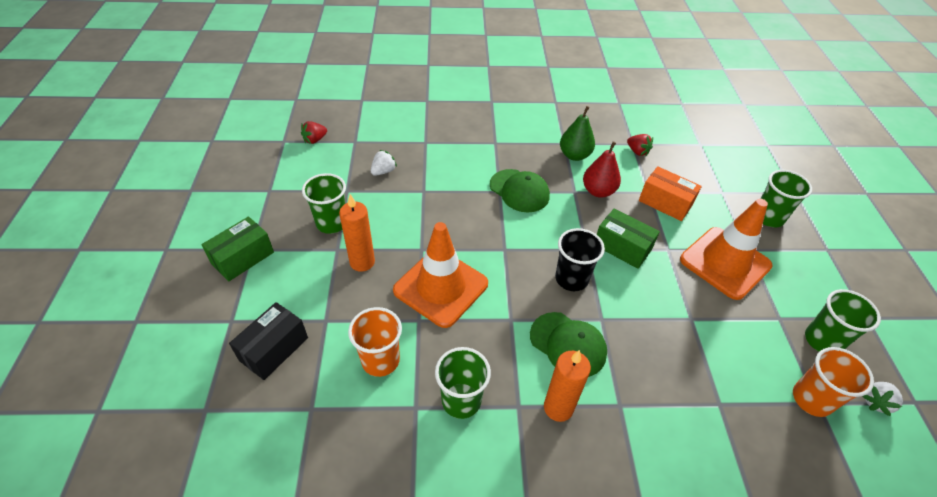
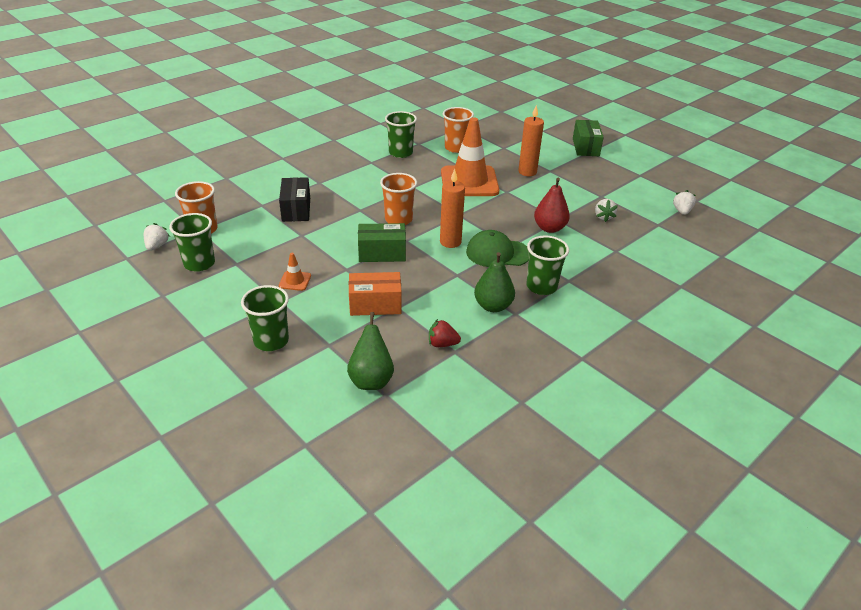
camera: 140 degrees right, 10 degrees down
(274, 349) = (508, 132): black box -> black box (296, 209)
(315, 140) = (682, 211): red strawberry -> white strawberry
(332, 223) = (575, 178): green cup -> green cup (541, 287)
(558, 408) = (351, 169): orange candle -> orange candle (450, 242)
(568, 344) = (369, 191): green cap -> none
(571, 279) = (398, 219): black cup -> orange cup
(598, 191) = (439, 285): red pear -> red pear (549, 228)
(705, 156) = (371, 380): none -> green pear
(725, 262) = (295, 281): orange traffic cone -> orange traffic cone, size x0.41

